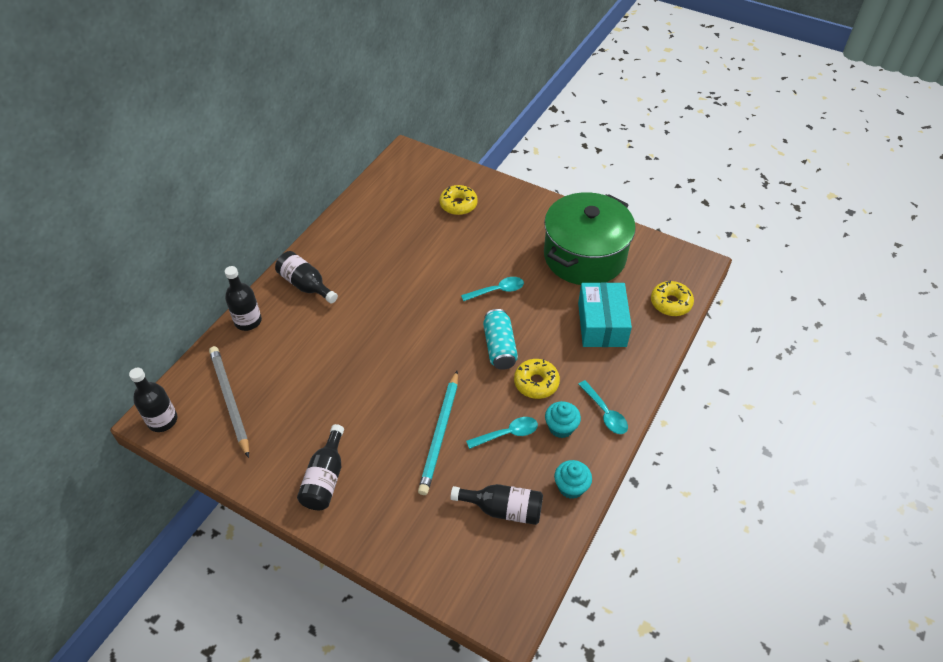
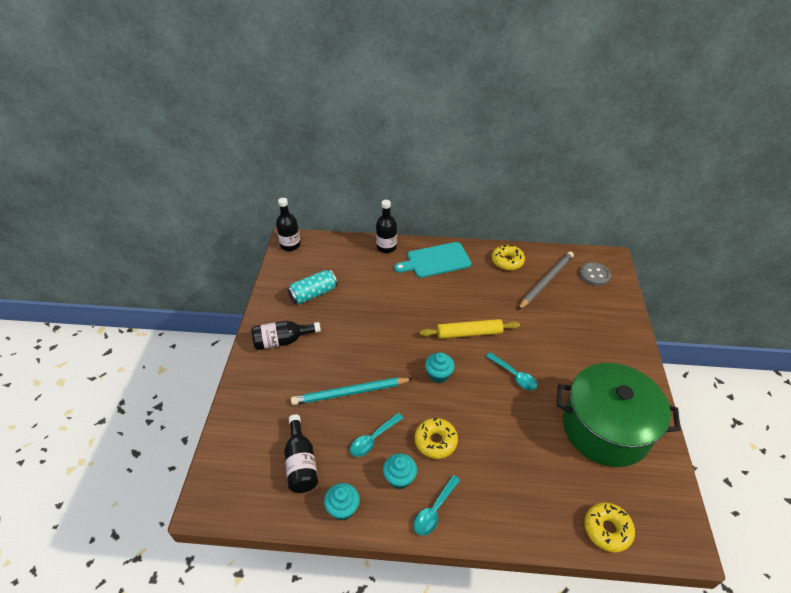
camera: 65 degrees right, 5 degrees down
(229, 400) = (320, 267): grey pencil -> grey pencil (546, 281)
(306, 285) = (436, 261): black bottle -> turquoise cutting board
(417, 174) = (594, 275): none -> grey button
(426, 301) = (469, 333): none -> yellow rolling pin
(458, 205) = (585, 313): yellow donut -> yellow donut (507, 261)
(462, 348) = (438, 375): none -> turquoise cupcake
(499, 347) = (456, 400): turquoise can -> turquoise can (313, 294)
(507, 434) = (373, 439): turquoise spoon -> turquoise spoon turned 90 degrees clockwise
(601, 324) = (534, 472): turquoise box -> none

